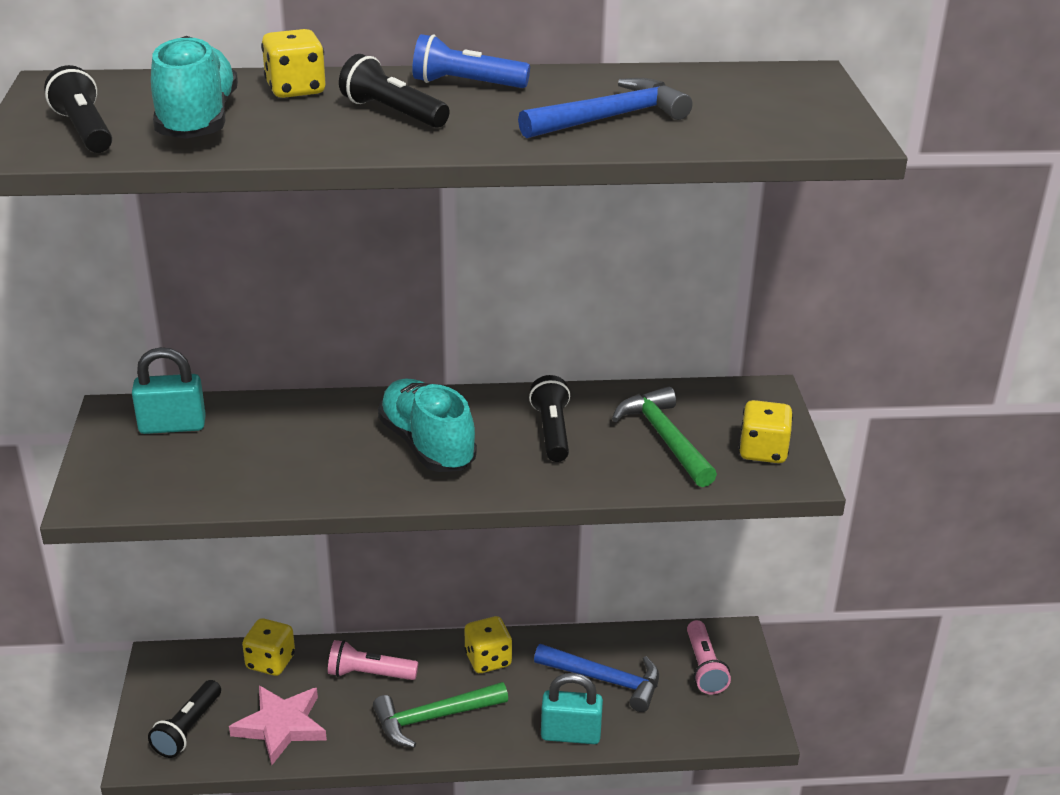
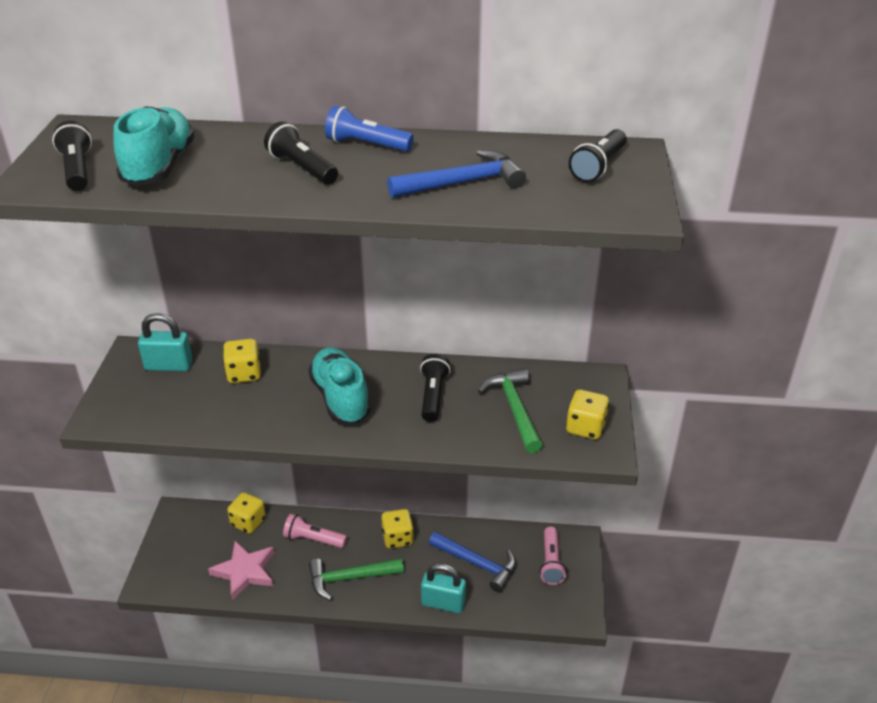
camera: 10 degrees right, 5 degrees up
(188, 729) = (182, 566): black flashlight -> black flashlight (598, 167)
(295, 90) = (240, 143): yellow dice -> yellow dice (244, 374)

